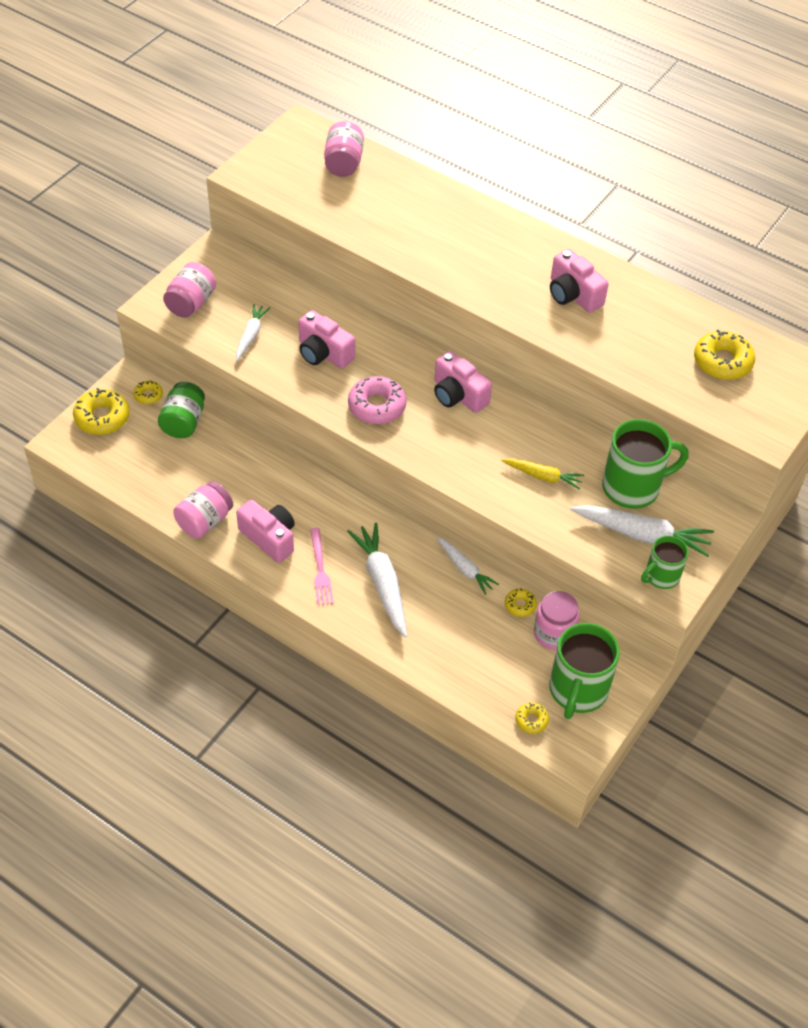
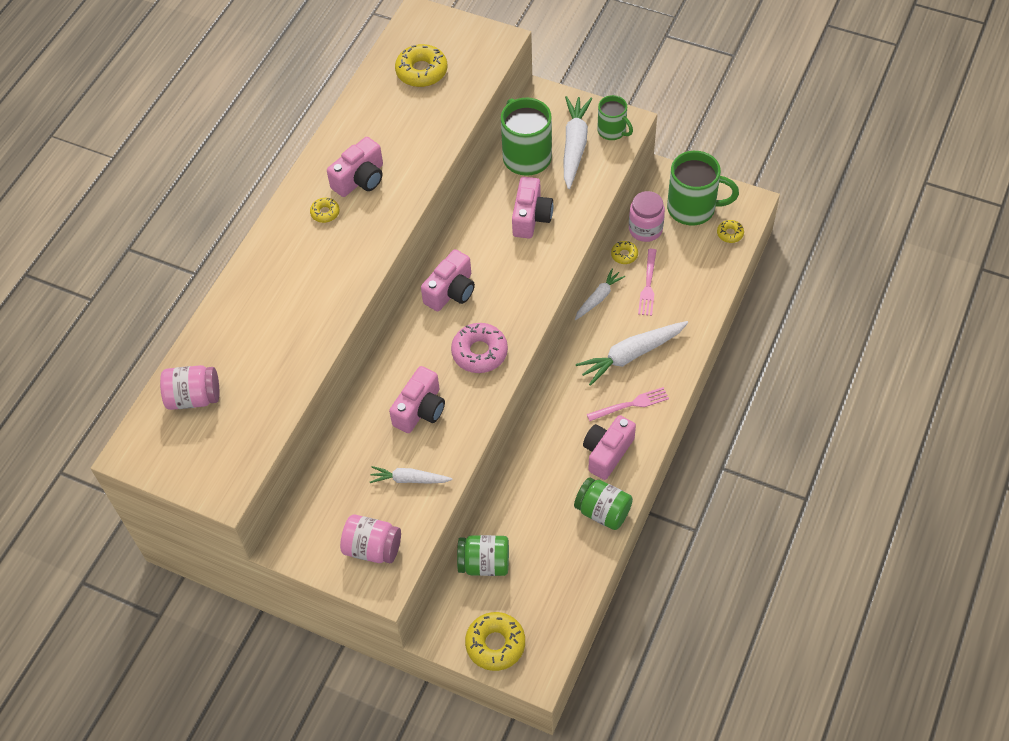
camera: 95 degrees left, 5 degrees up
(148, 395) = (455, 607): yellow donut -> yellow donut (325, 213)
(205, 521) = (603, 511): pink jar -> green jar
(472, 619) = (648, 285): none -> pink fork
(543, 476) = (531, 217): yellow carrot -> pink camera

